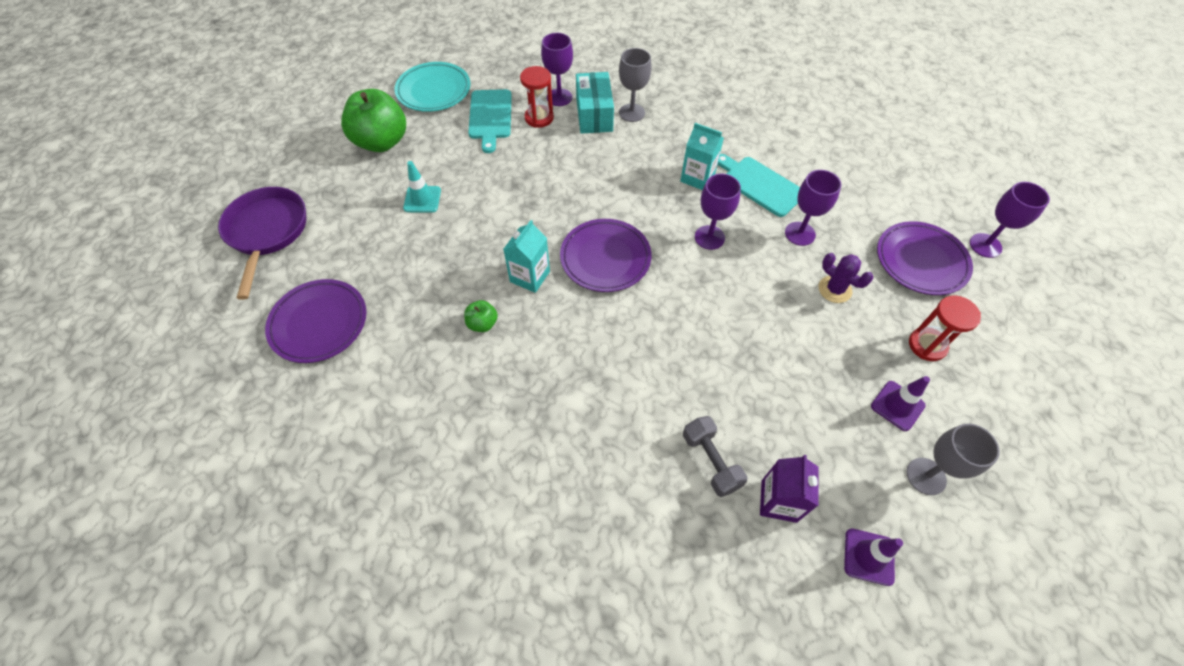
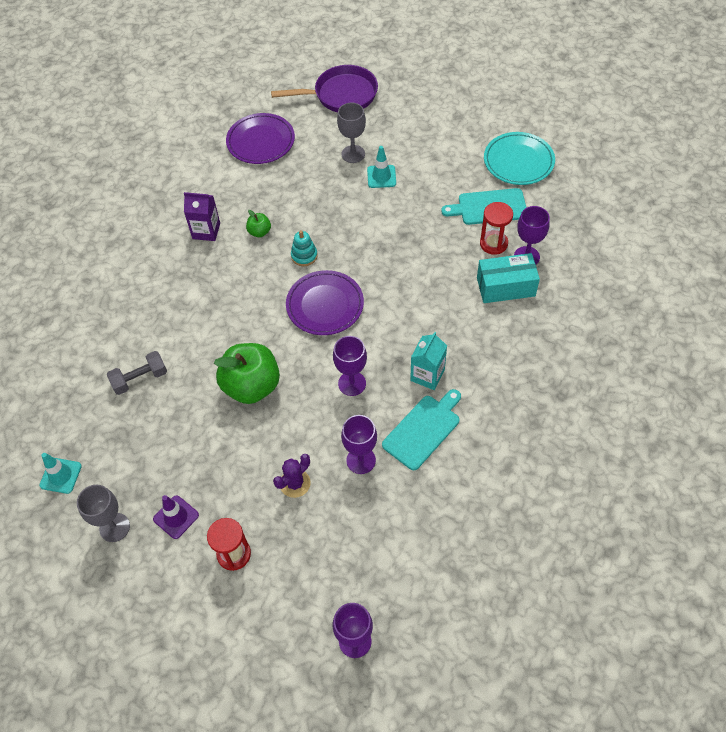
camera: 90 degrees right, 0 degrees up
(382, 142) = (445, 139): green apple -> green apple (252, 386)
(530, 276) = (304, 256): turquoise carton -> turquoise stacking toy
(632, 113) = (513, 318): grey goblet -> grey goblet (353, 154)
(779, 501) = (106, 421): purple carton -> purple carton (206, 231)
(869, 556) = (61, 475): purple traffic cone -> turquoise traffic cone
(921, 261) = (331, 569): purple plate -> none

